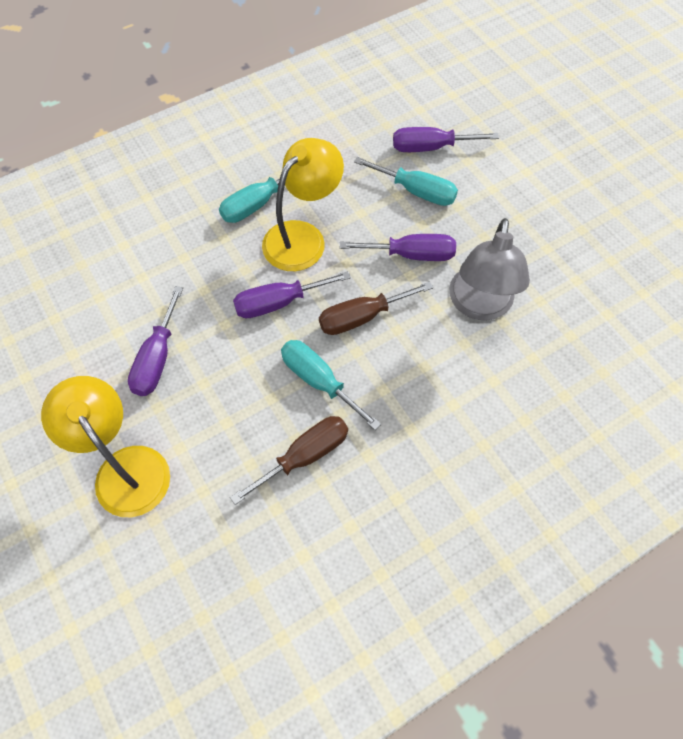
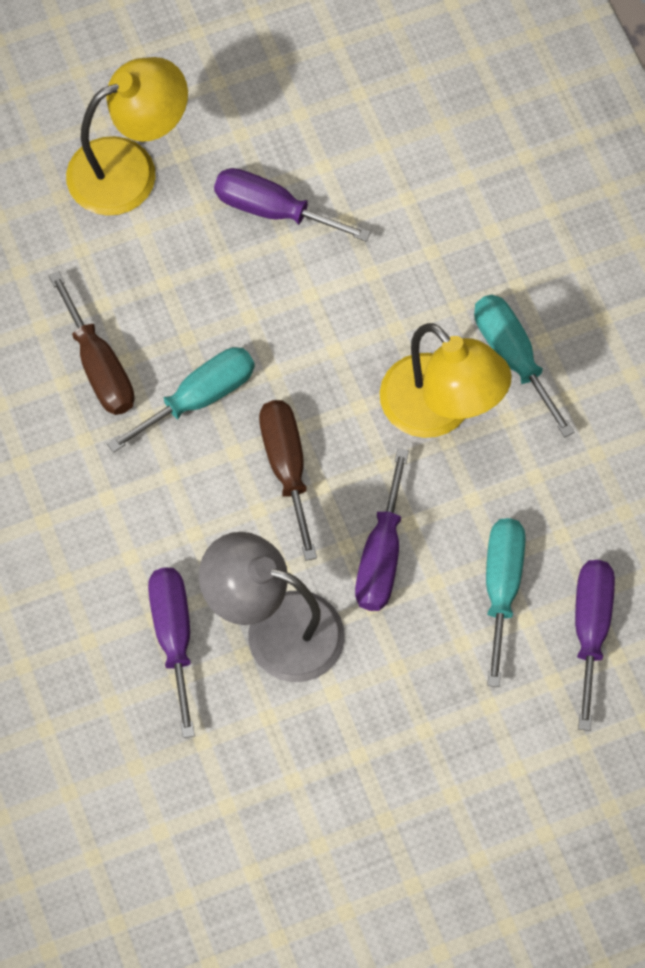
camera: 100 degrees right, 5 degrees up
(279, 303) = (331, 365): purple screwdriver -> purple screwdriver (173, 637)
(416, 191) = (501, 588): turquoise screwdriver -> turquoise screwdriver turned 150 degrees clockwise

